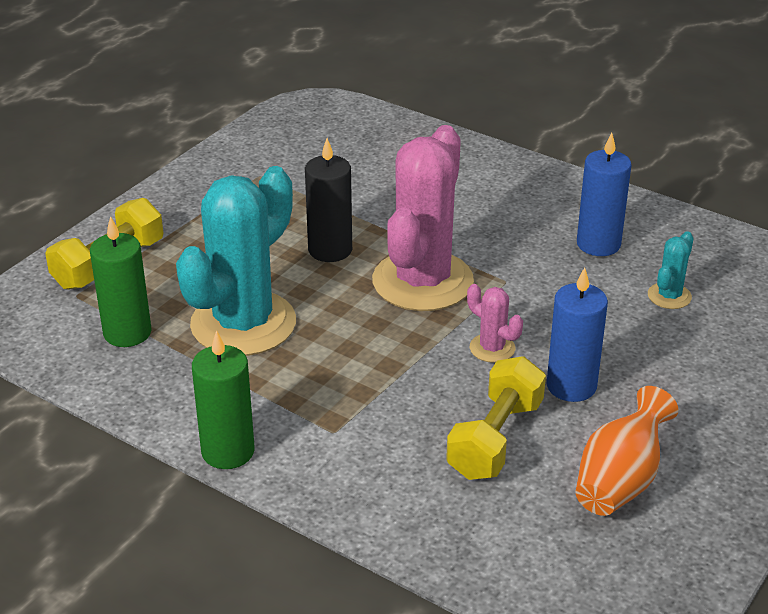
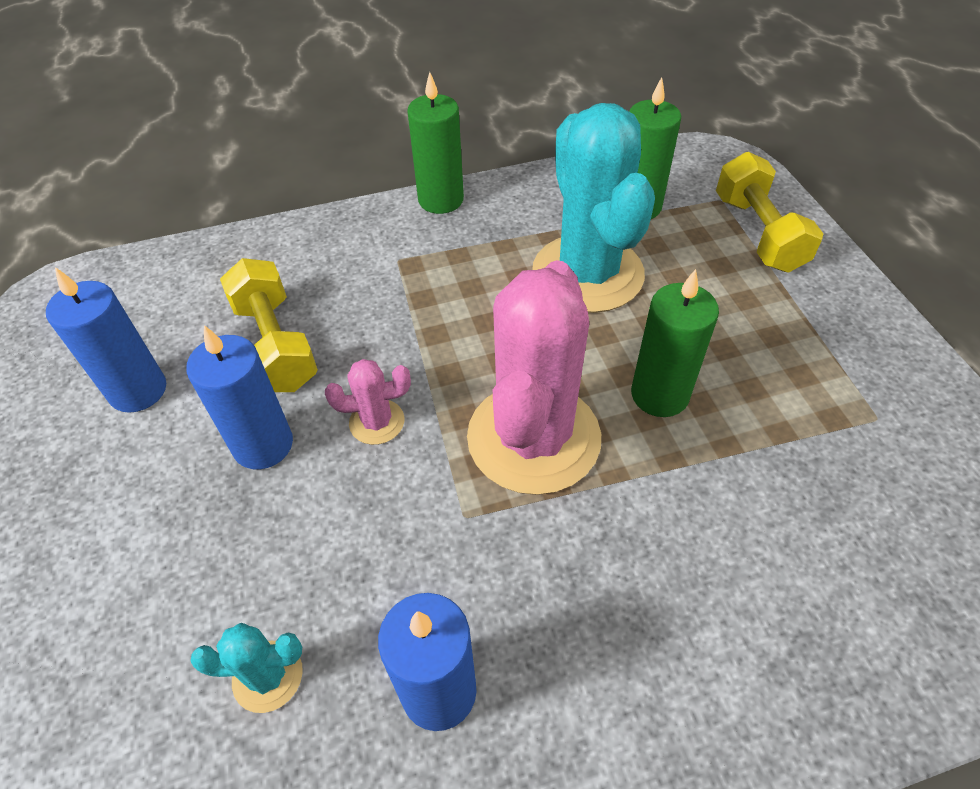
camera: 130 degrees right, 15 degrees up
(330, 250) = (659, 394): black candle -> green candle
(422, 281) = (533, 438): pink cactus -> pink cactus turned 45 degrees clockwise
(620, 481) = (138, 390): orange vase -> blue candle
(669, 296) = (268, 676): turquoise cactus -> turquoise cactus turned 75 degrees counterclockwise

